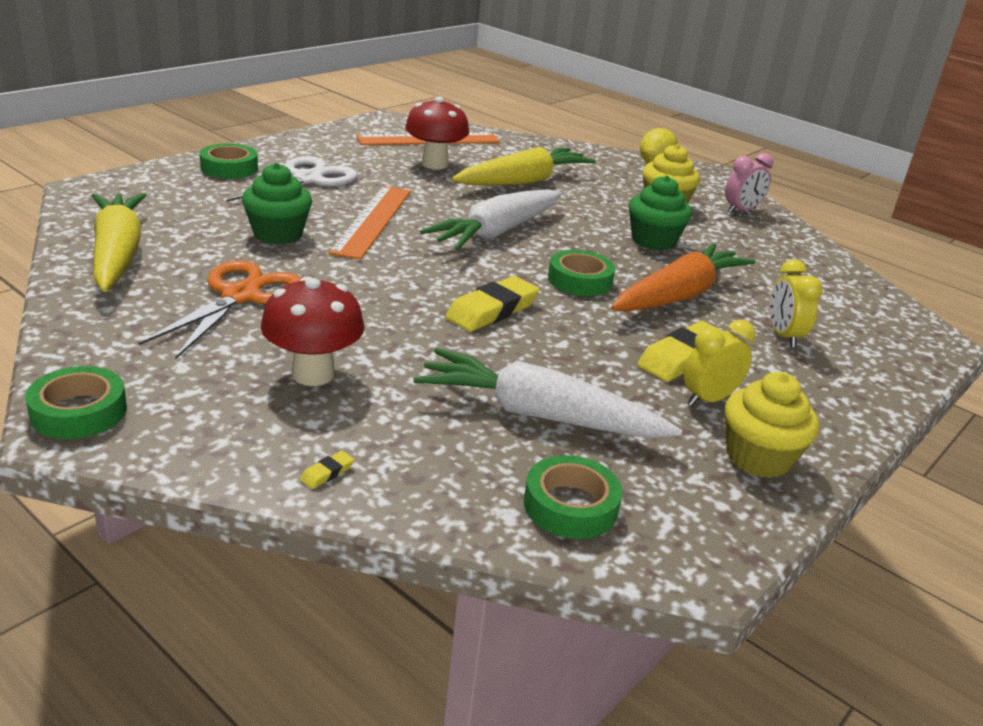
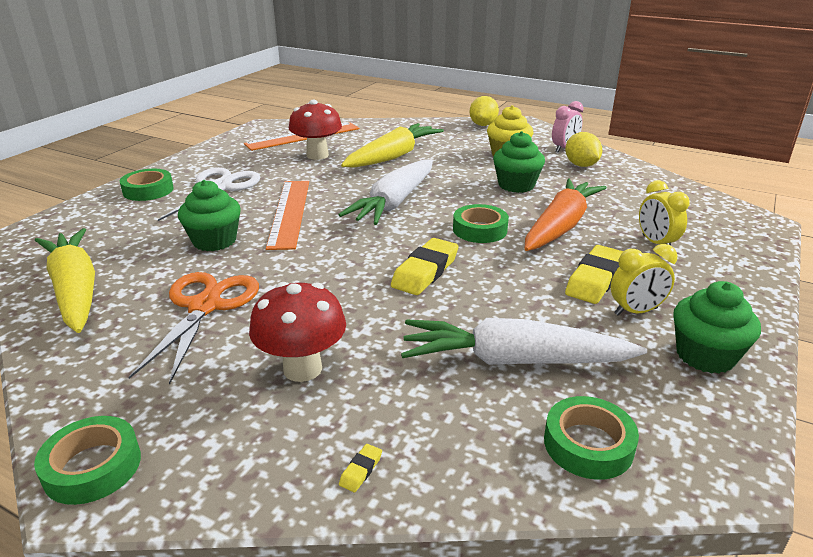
camera: 10 degrees left, 0 degrees up
(708, 399) = (636, 311): yellow clock -> yellow clock turned 150 degrees counterclockwise
(749, 233) = (581, 165): none -> yellow lemon
(758, 458) = (705, 355): yellow cupcake -> green cupcake

